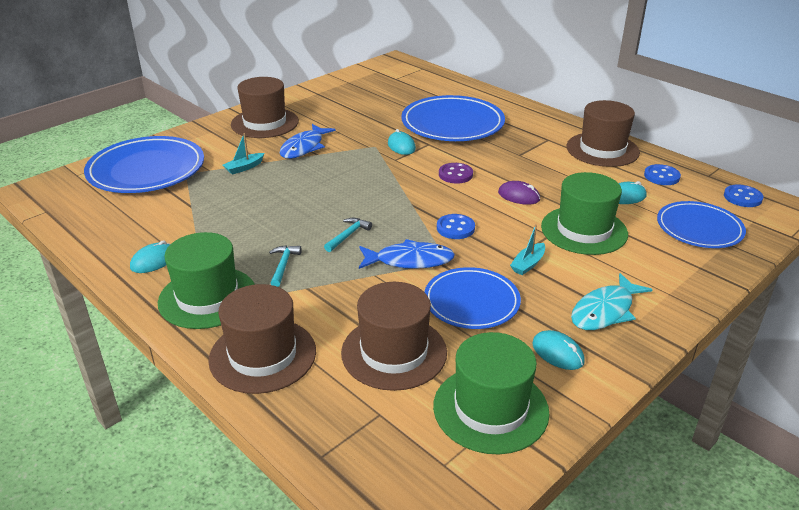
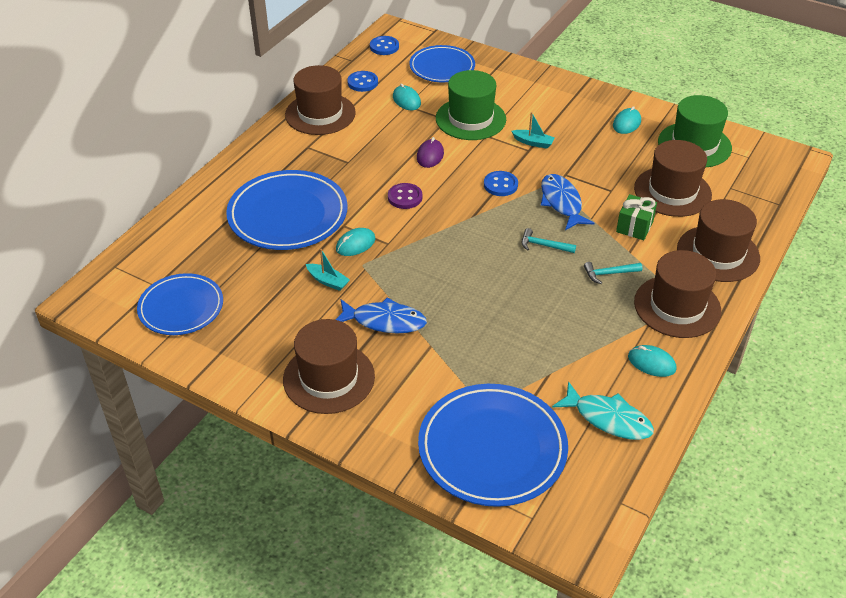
camera: 105 degrees left, 10 degrees up
(207, 297) = (677, 306): green hat -> brown hat
(244, 168) = (451, 358): turquoise boat -> turquoise boat (328, 281)
(344, 302) = (634, 227): none -> green gift
(471, 302) = (596, 164): blue plate -> blue plate (181, 307)
(605, 311) = (570, 106): turquoise fish -> turquoise fish (608, 419)

